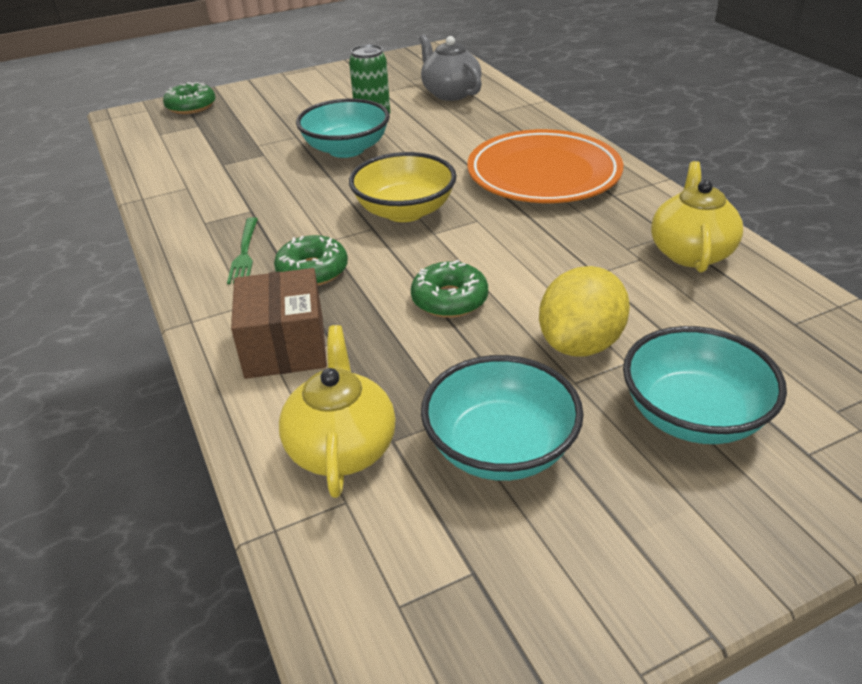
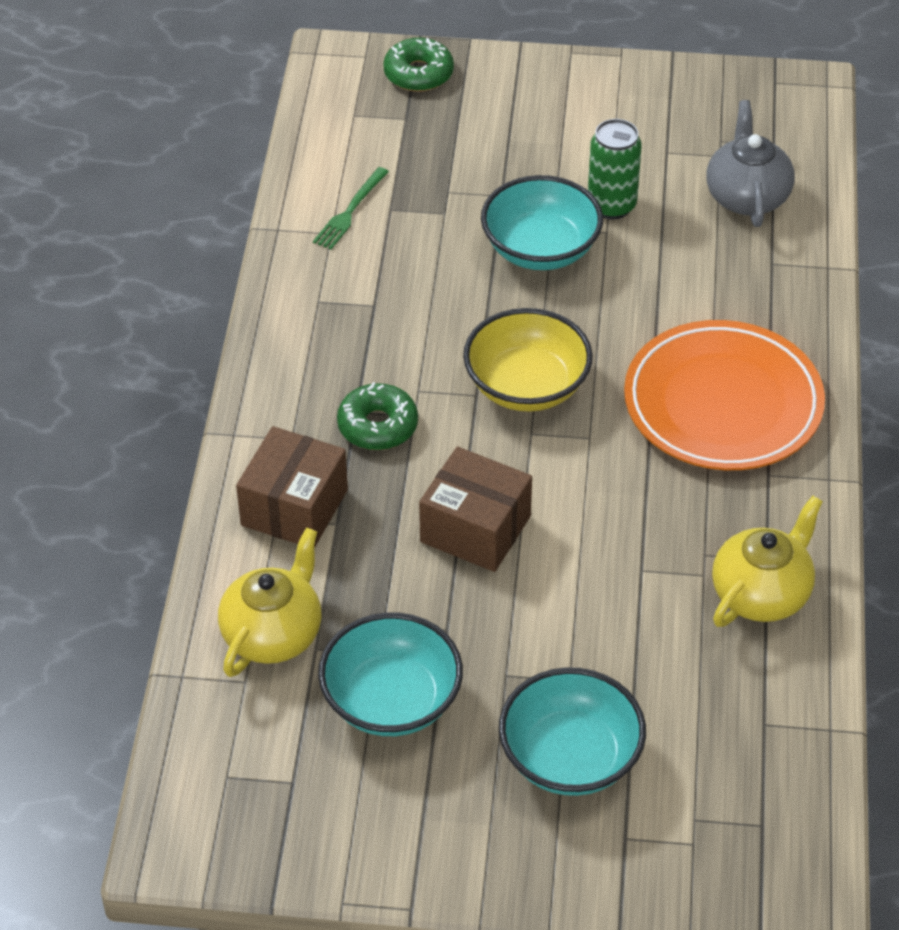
camera: 30 degrees right, 10 degrees up
(244, 253) = (330, 368): green fork -> green fork (350, 211)
(449, 299) = (475, 529): green donut -> brown box
(580, 344) = (547, 640): yellow lemon -> none

